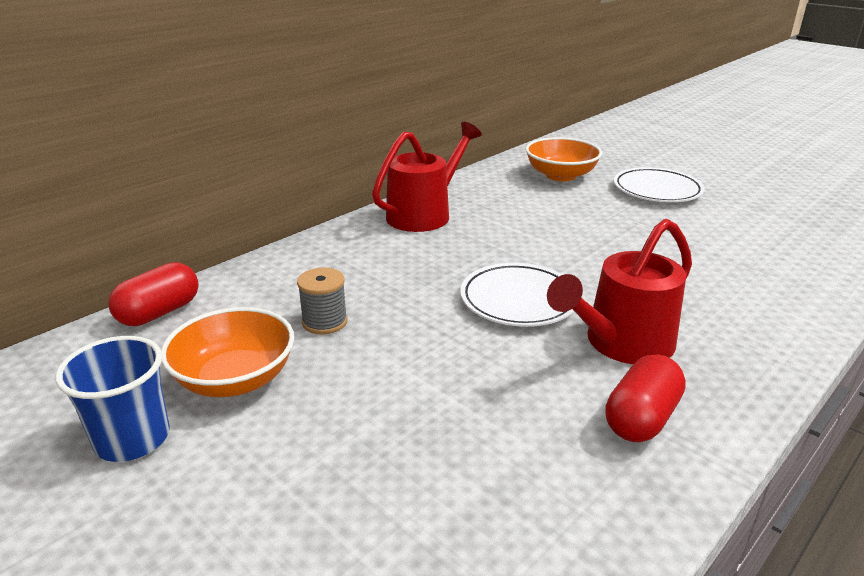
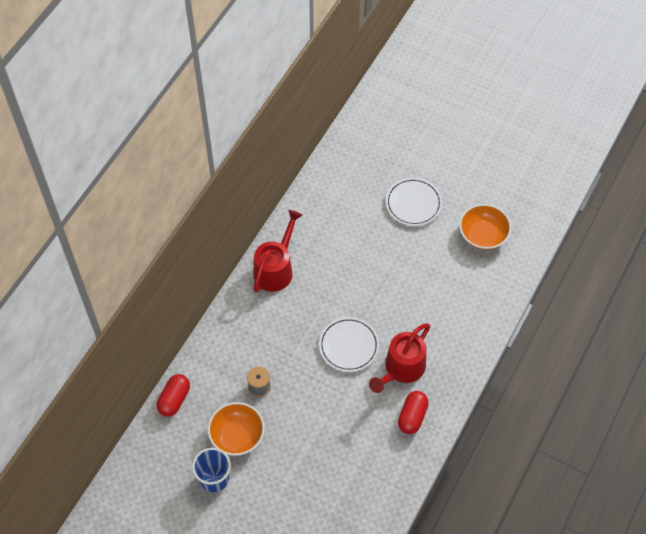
camera: 15 degrees left, 30 degrees up
(560, 175) = (350, 195): orange bowl -> orange bowl (483, 235)

